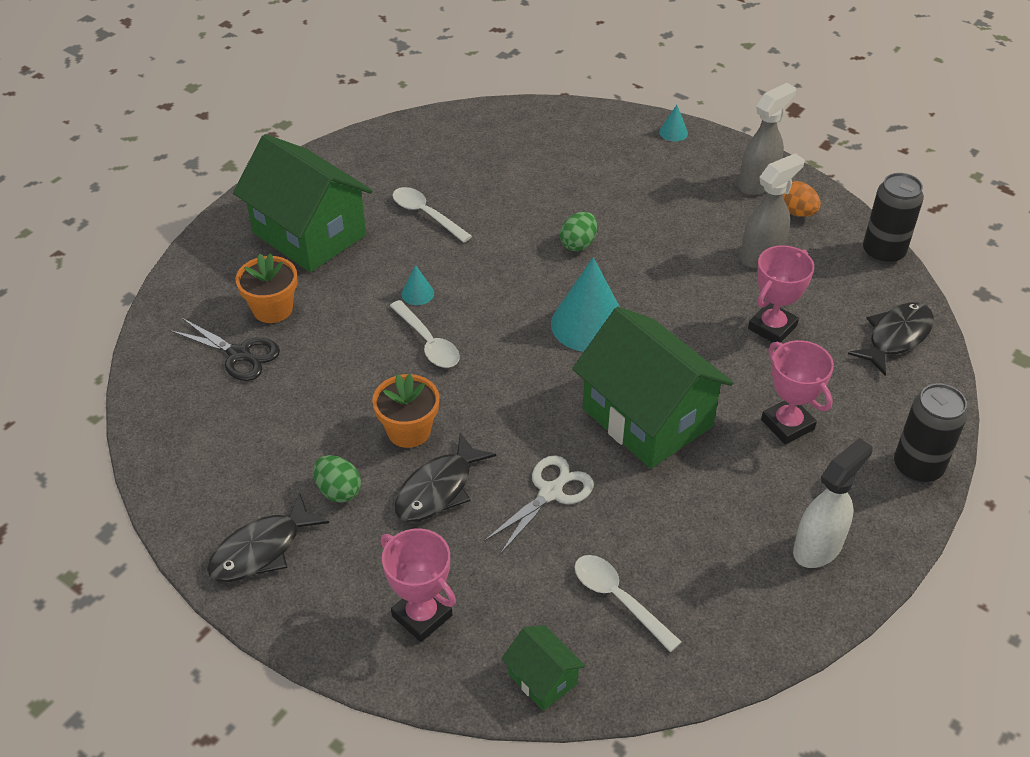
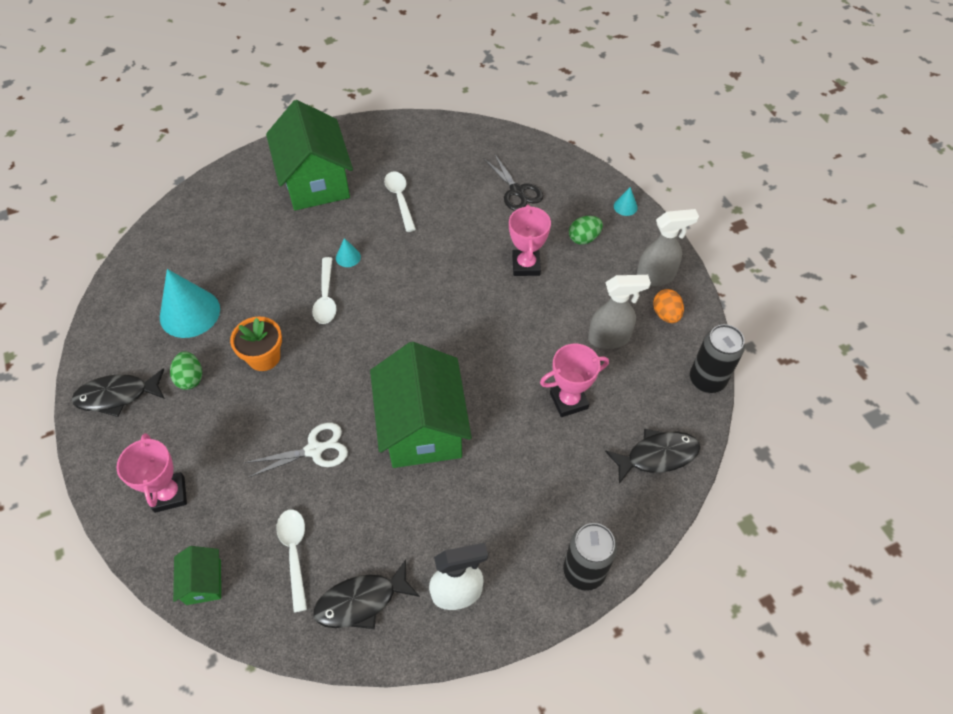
camera: 30 degrees right, 10 degrees up
(239, 355) = (208, 251): black scissors -> black scissors (517, 191)
(272, 309) = (252, 227): orange flower pot -> none
(438, 489) = (249, 409): black fish -> black fish (361, 601)
(578, 244) = (483, 268): green egg -> green egg (584, 238)
(589, 324) = (441, 334): turquoise cone -> turquoise cone (190, 313)
(787, 424) = (515, 484): pink trophy -> pink trophy (526, 265)

